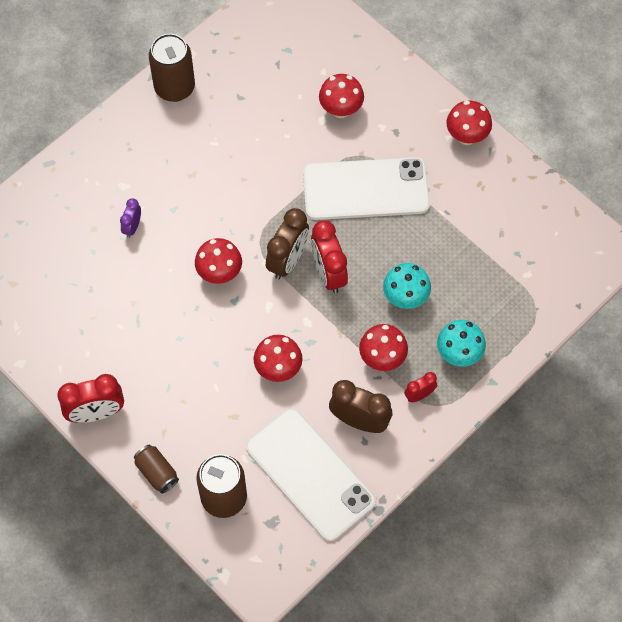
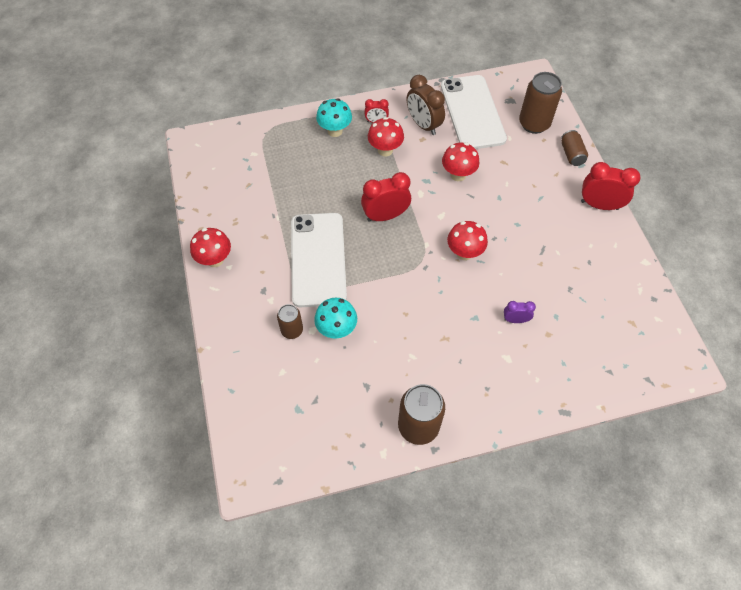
camera: 150 degrees left, 5 degrees down
(132, 227) = (515, 320): purple clock -> purple clock turned 135 degrees counterclockwise
(288, 261) = (409, 238): brown clock -> none
(328, 273) = (385, 216): red clock -> red clock turned 120 degrees counterclockwise
(341, 110) = (292, 330): red mushroom -> brown can
(366, 189) = (318, 259): white phone -> white phone turned 60 degrees clockwise
(405, 298) = (344, 177): turquoise mushroom -> turquoise mushroom (336, 329)

